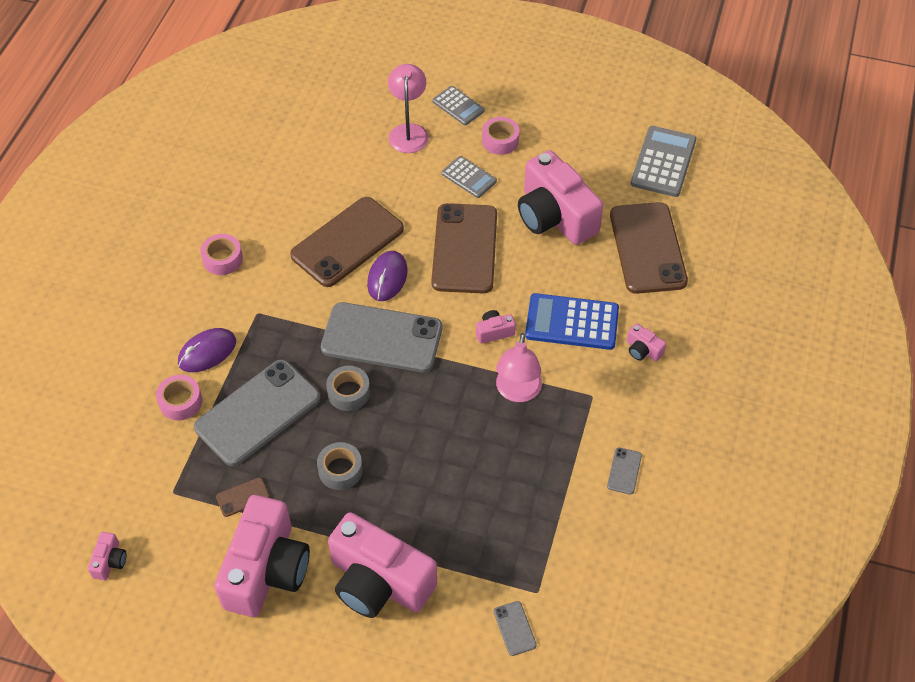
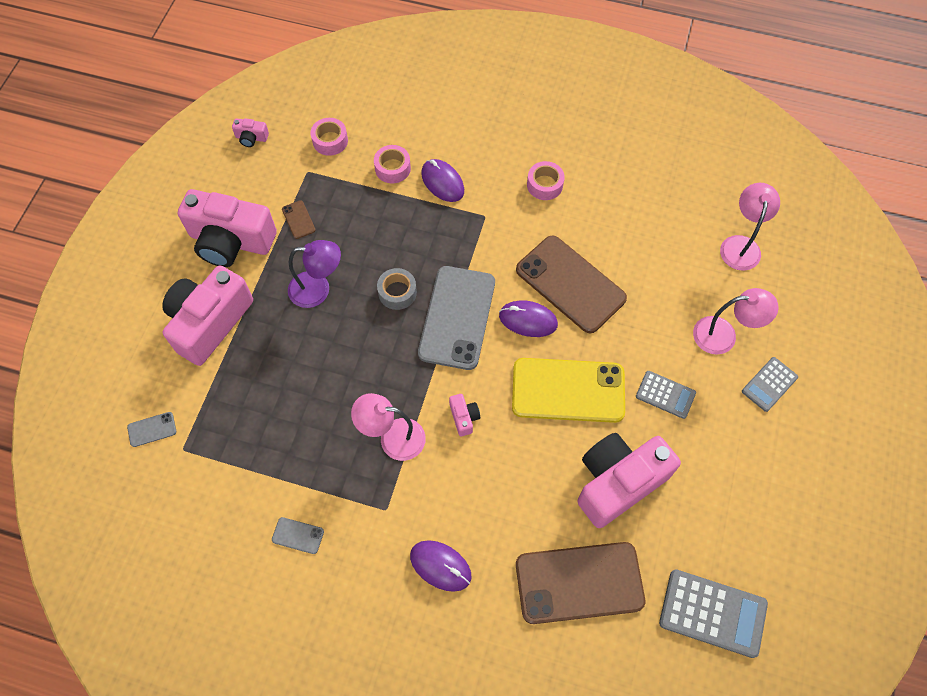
camera: 90 degrees right, 10 degrees up
(257, 412) = (379, 224): grey phone -> none
(312, 110) = (741, 245): none -> pink lamp
(340, 470) = (318, 289): grey tape -> purple lamp
(464, 248) = (568, 390): brown phone -> yellow phone
(469, 177) = (665, 395): grey calculator -> grey calculator turned 105 degrees counterclockwise
(500, 141) = (723, 427): pink tape -> pink tape (330, 141)
(572, 322) = (476, 494): blue calculator -> none
(643, 350) = (440, 566): pink camera -> purple mouse

